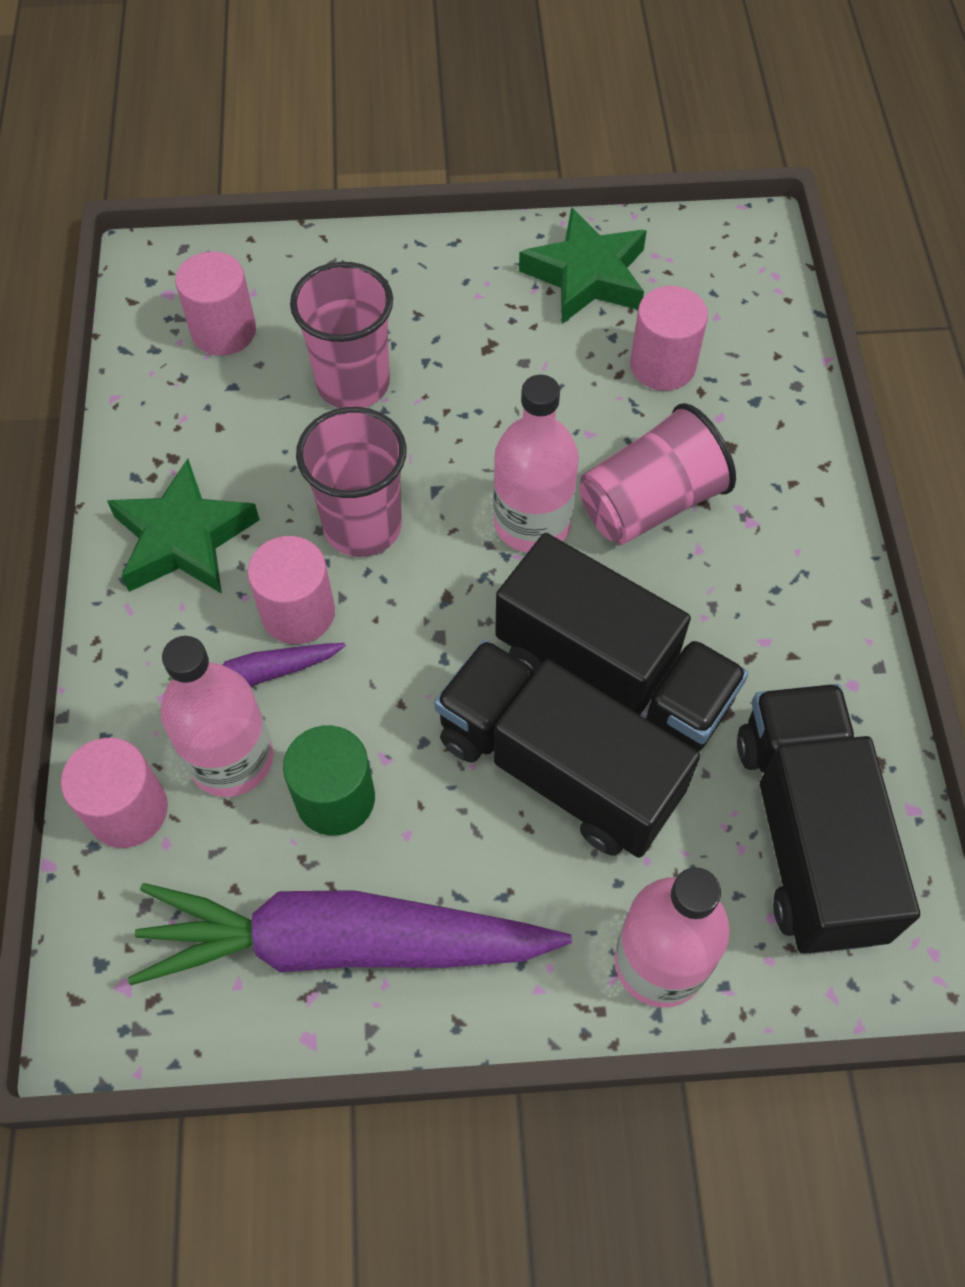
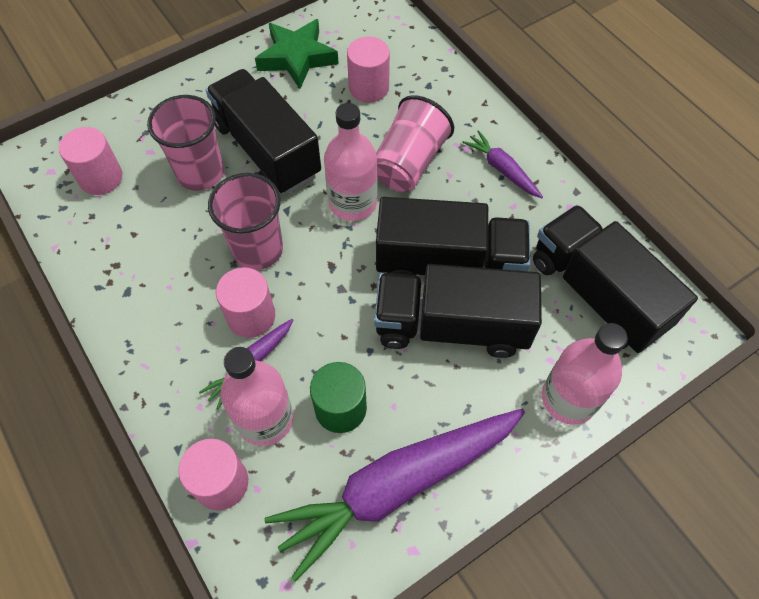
camera: 30 degrees left, 0 degrees up
(183, 538) = (153, 308): green star -> none
(461, 392) = (267, 150): none -> black truck
(784, 578) = (502, 169): none -> purple carrot

